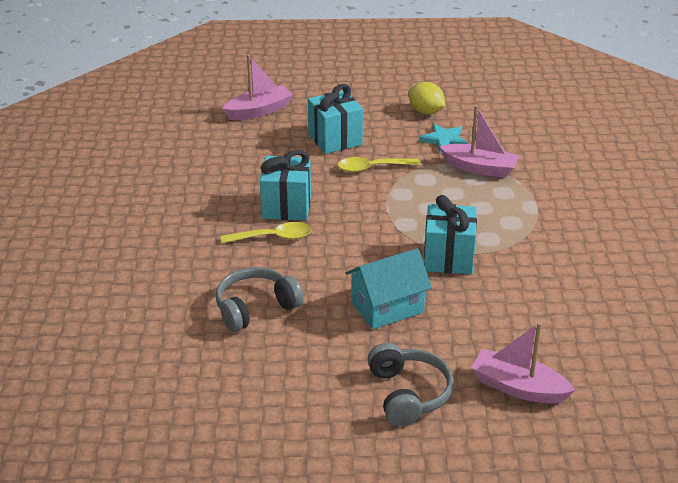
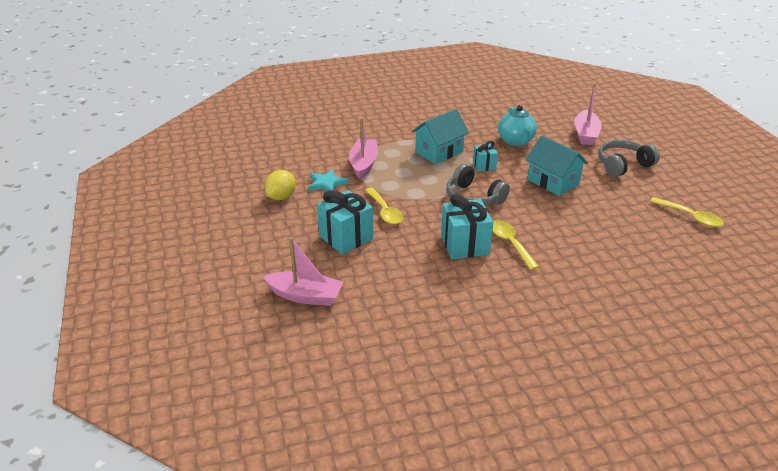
camera: 105 degrees left, 0 degrees up
(250, 409) = (690, 217): none -> yellow spoon
(255, 308) = (598, 234): grey headphones -> grey headphones (473, 197)
(259, 111) = (305, 296): pink boat -> pink boat turned 150 degrees clockwise
(448, 258) = (484, 166): turquoise gift -> turquoise gift, size x0.56
(496, 229) = (439, 152): none -> turquoise house
(510, 304) = (516, 141): none -> turquoise teapot

